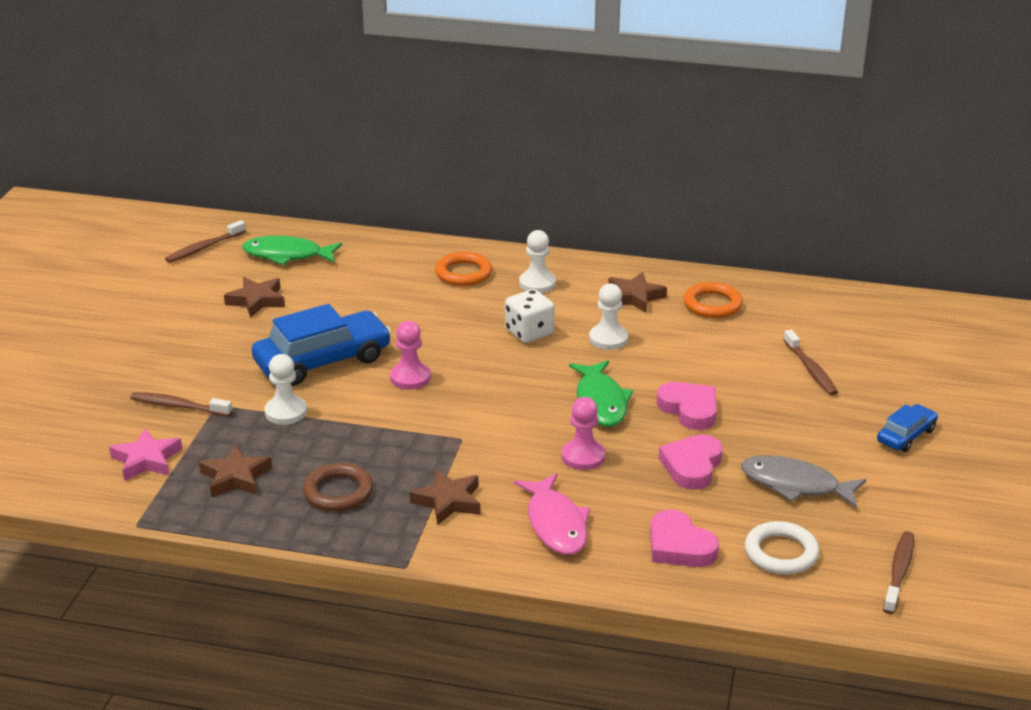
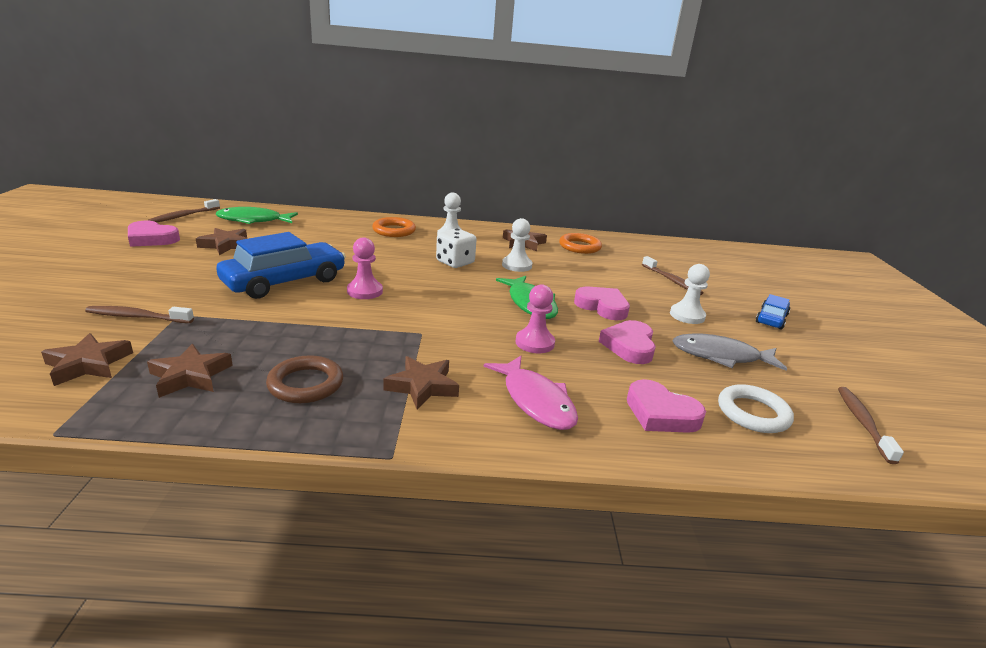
camera: 15 degrees left, 5 degrees down
(146, 460) = (88, 364): pink star -> brown star
(173, 289) = (151, 238): none -> pink heart
(286, 412) = (249, 318): white pawn -> white pawn (687, 315)

